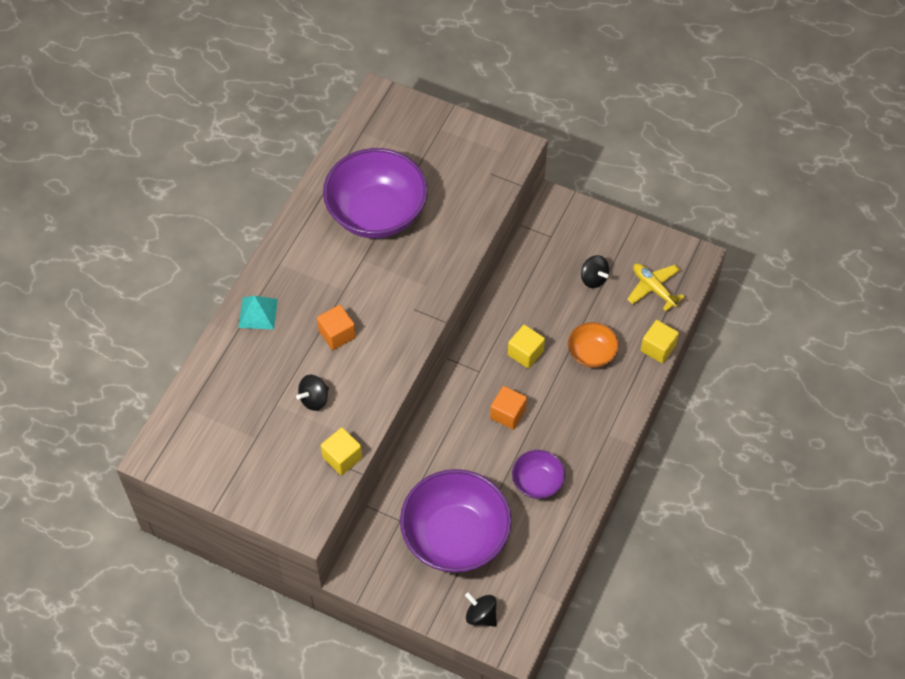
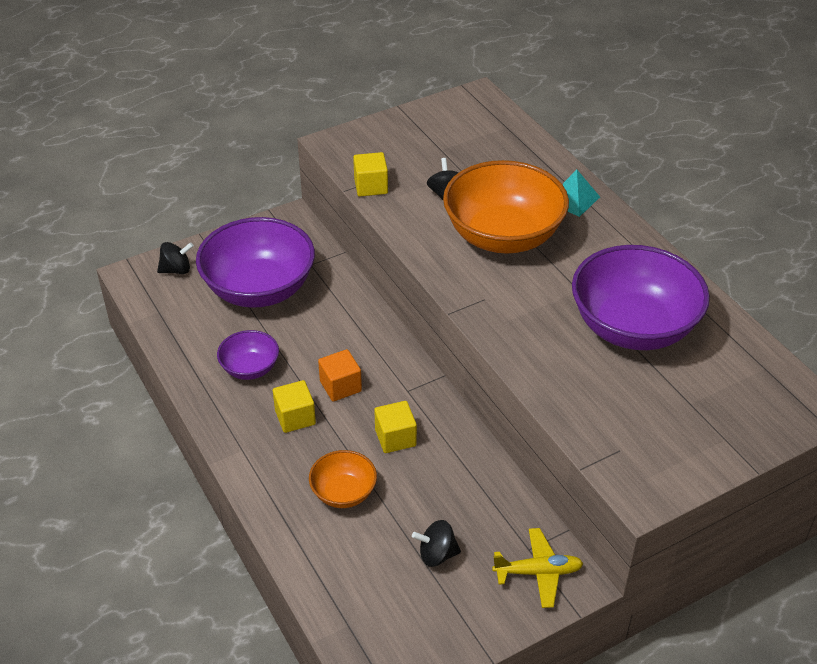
camera: 125 degrees right, 15 degrees down
(337, 334) = (503, 236): orange cube -> orange bowl
(653, 288) = (373, 607): yellow plane -> yellow plane (538, 572)
(658, 348) = (294, 558): yellow cube -> yellow cube (295, 417)

